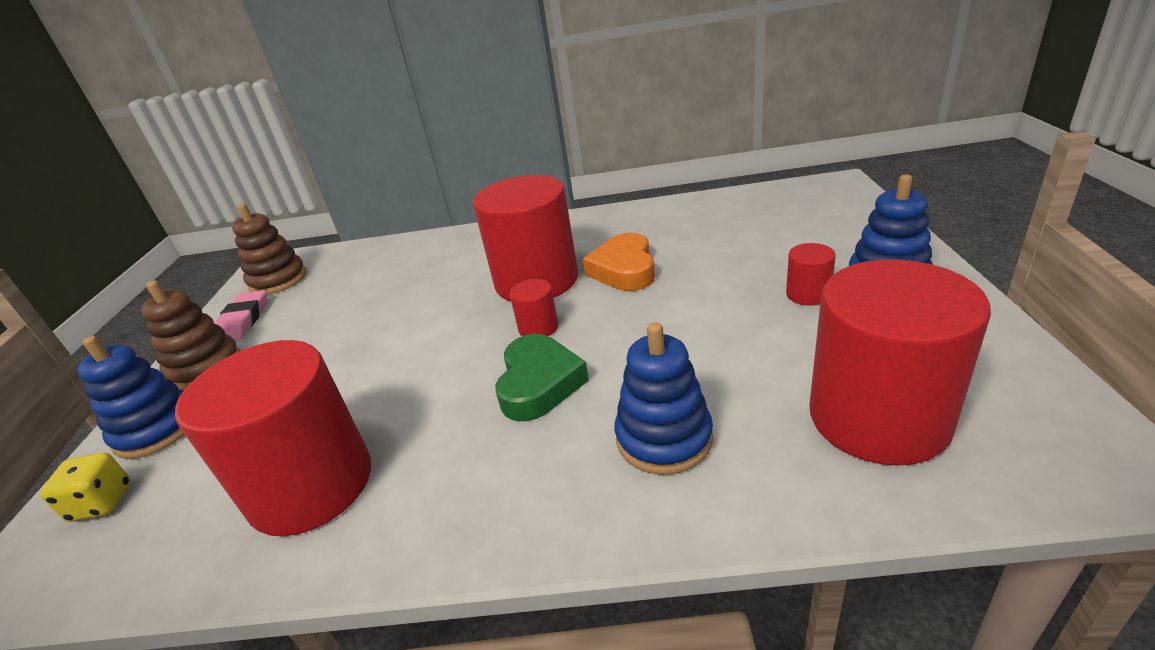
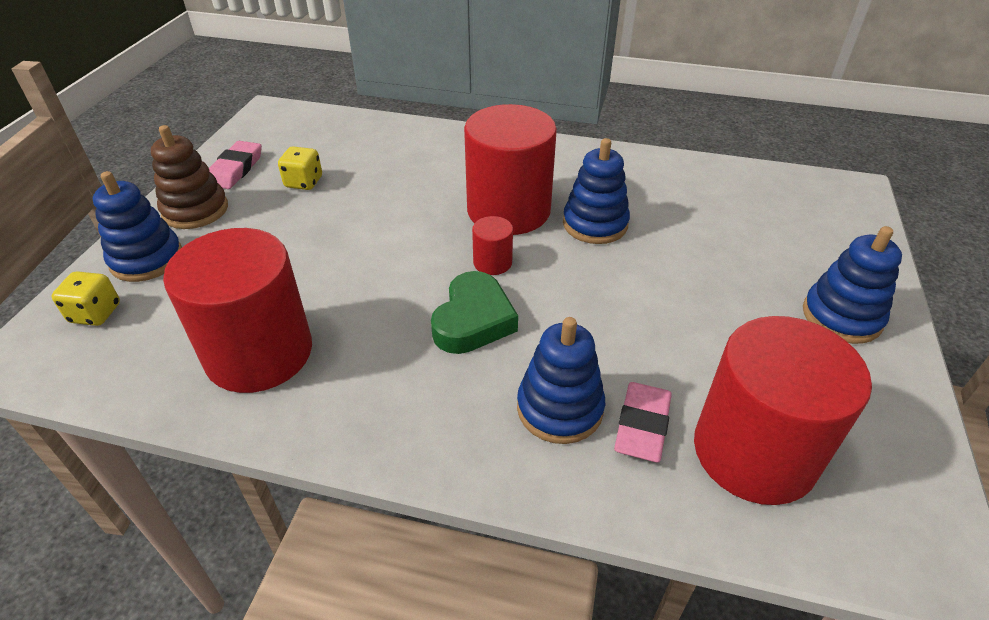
camera: 10 degrees right, 10 degrees up
(278, 280) = (275, 133): brown stacking toy -> none
(319, 313) = (304, 182): none -> yellow dice
(624, 269) = (595, 224): orange heart -> blue stacking toy
(755, 428) = (642, 425): none -> pink eraser
(808, 294) = (756, 308): red cylinder -> none

